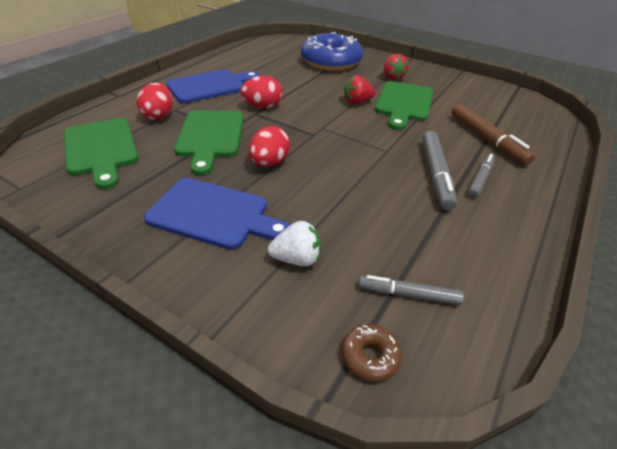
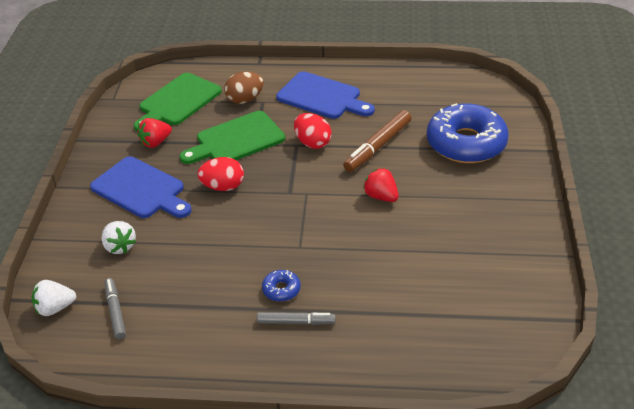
camera: 65 degrees right, 0 degrees up
(159, 116) = (245, 99): red egg -> brown egg
(214, 214) = (141, 189): blue cutting board -> blue cutting board turned 45 degrees counterclockwise
(370, 356) = (55, 308): brown donut -> white strawberry
(392, 77) = (475, 202): red strawberry -> red strawberry (155, 142)
(404, 103) = (413, 230): green cutting board -> none
(435, 174) = (281, 289): grey marker -> blue donut
(486, 140) = (383, 313): brown marker -> brown marker (377, 146)

